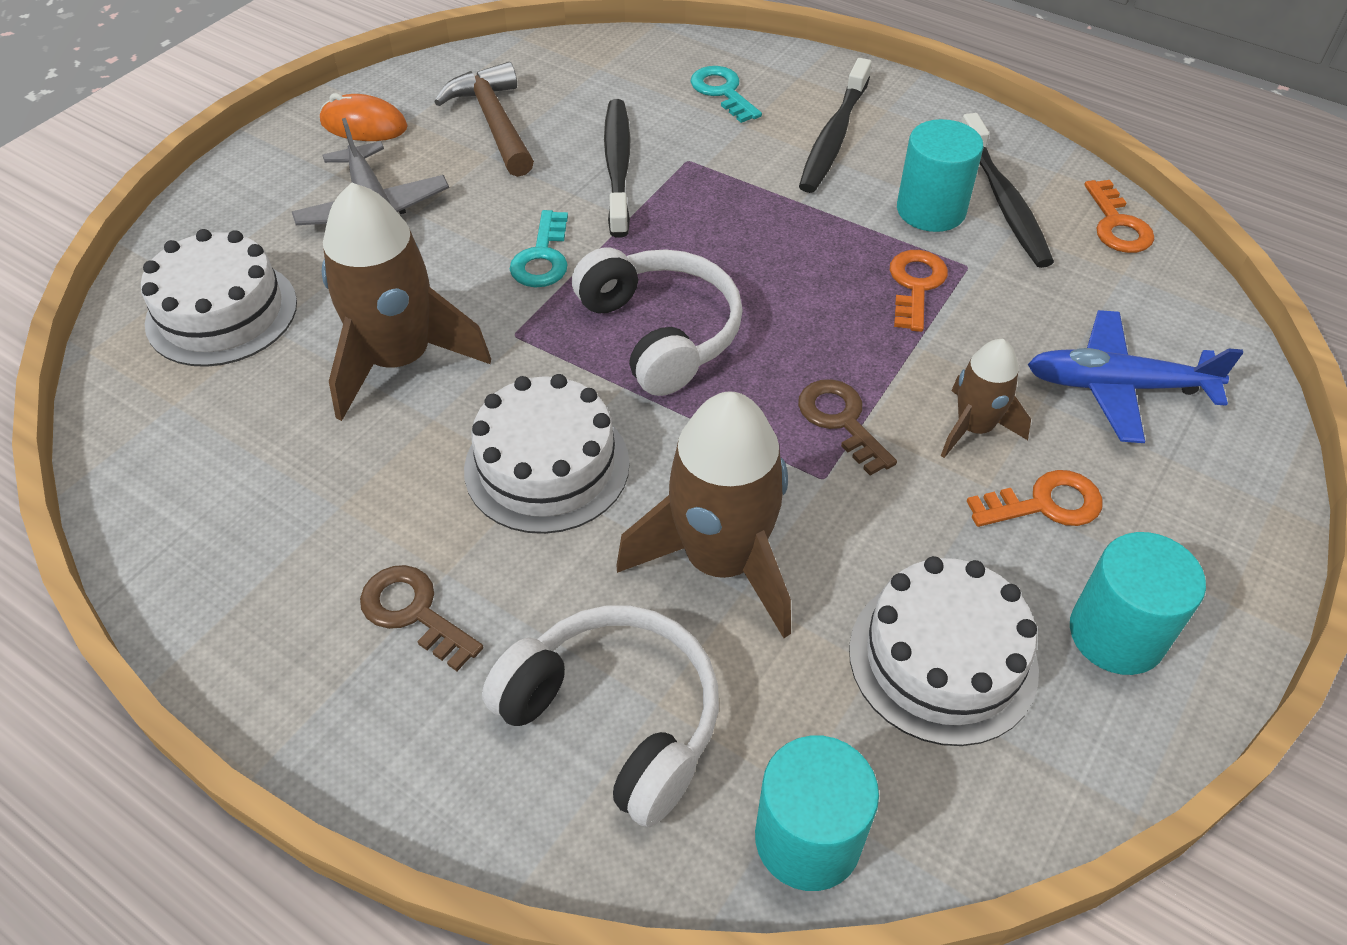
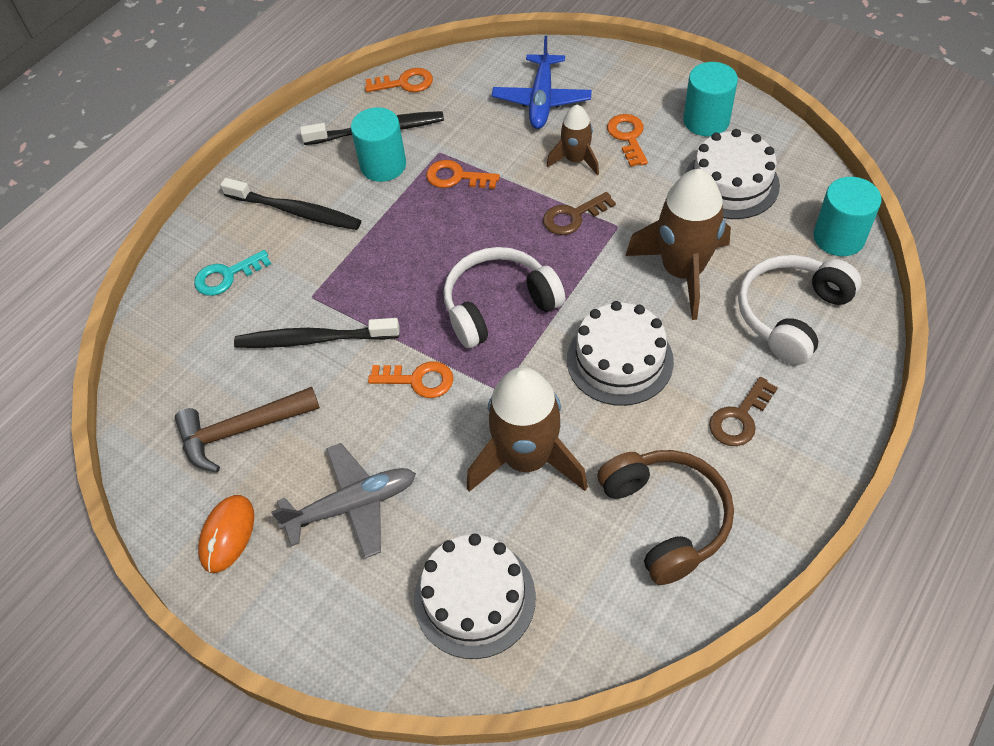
camera: 85 degrees left, 5 degrees up
(268, 504) = (666, 518): none -> brown headphones
(542, 257) = (418, 380): turquoise key -> orange key

